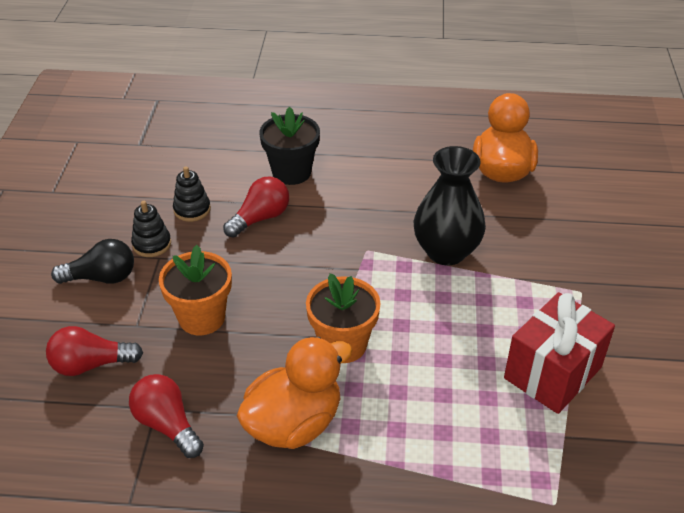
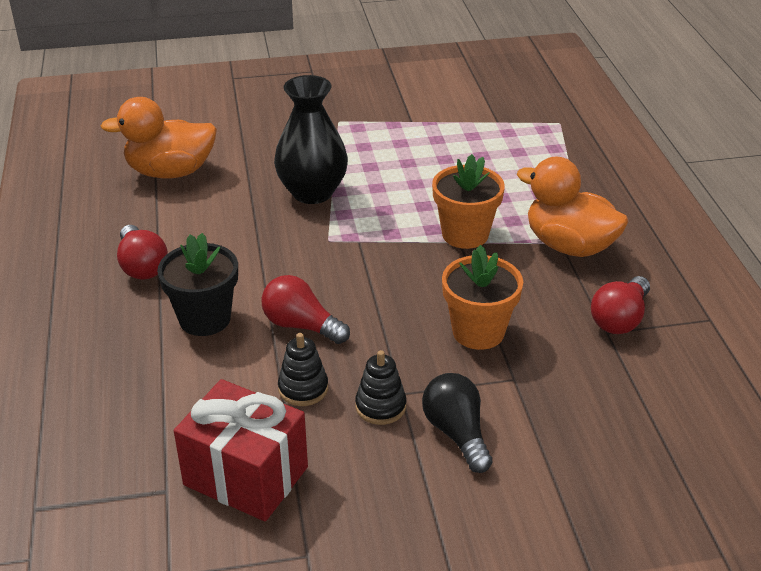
camera: 105 degrees left, 5 degrees down
(91, 364) = (585, 396): red light bulb -> red light bulb (142, 266)
(552, 372) = (438, 129): red gift -> red gift (246, 476)

